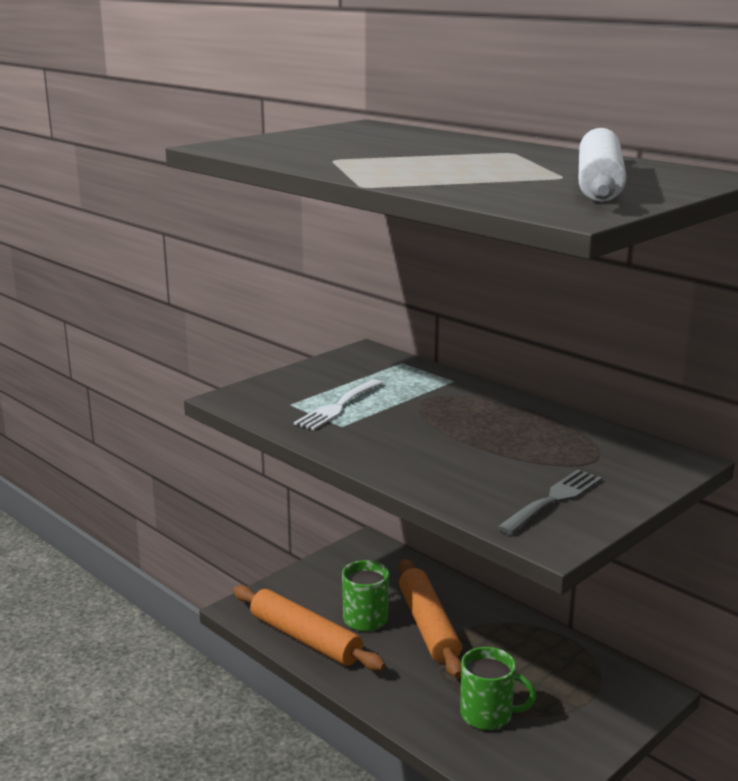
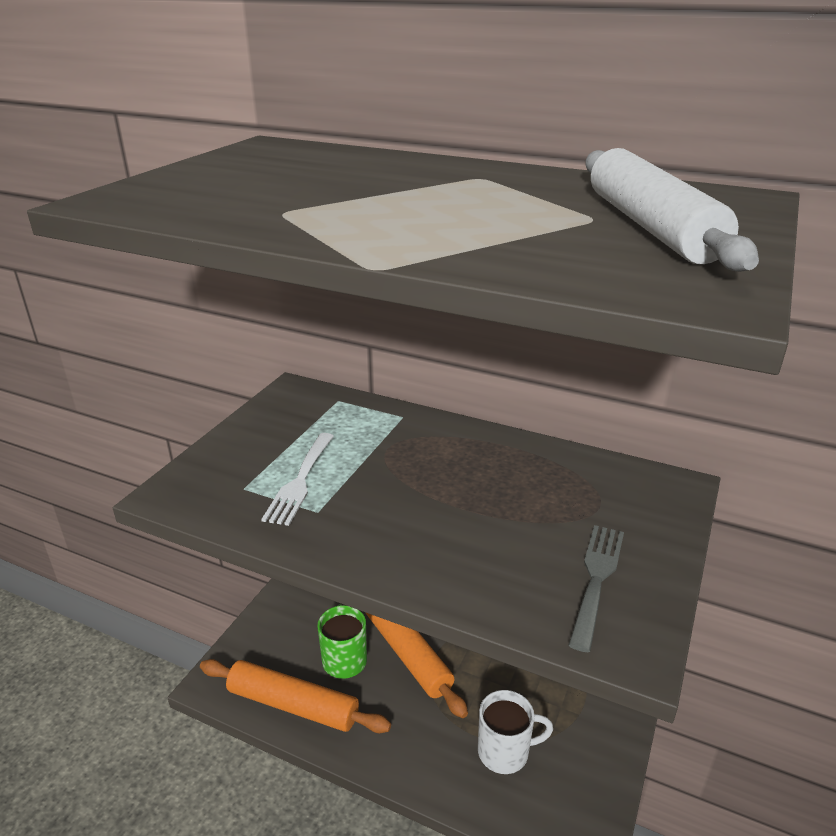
camera: 20 degrees left, 10 degrees up
(488, 715) = (505, 752): green mug -> white mug

